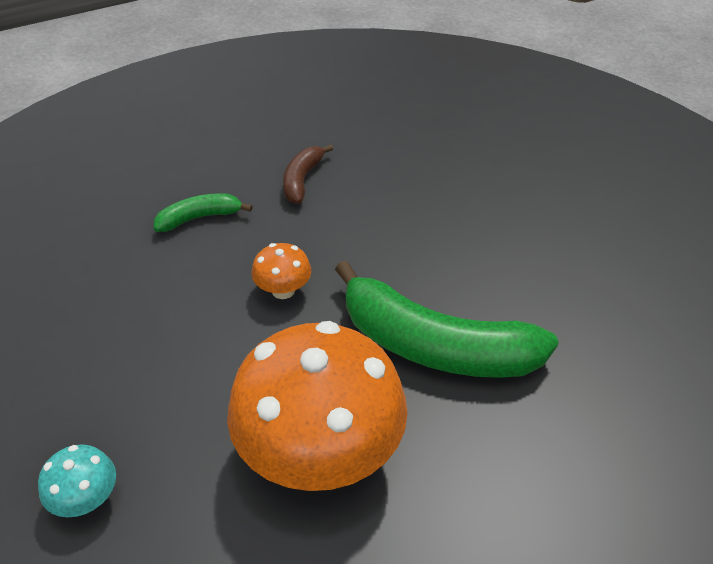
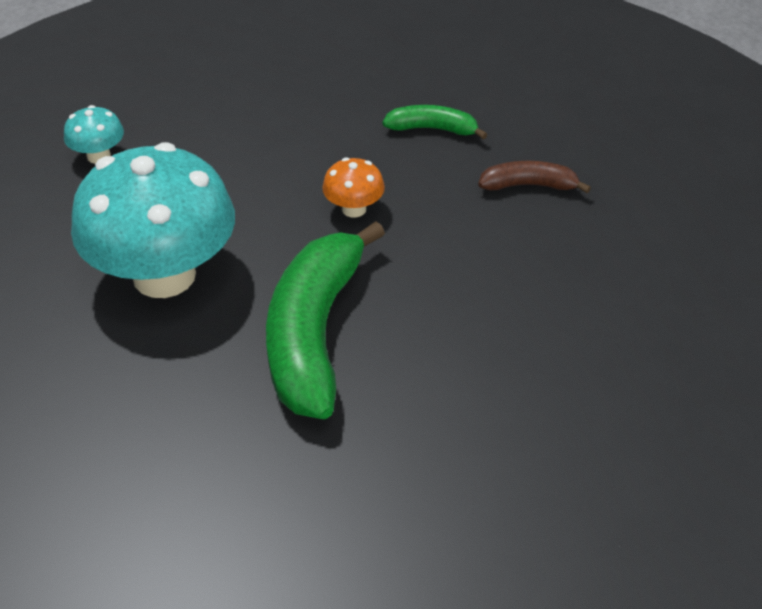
camera: 75 degrees right, 0 degrees up
(199, 218) = (433, 129): green banana -> green banana turned 45 degrees counterclockwise
(320, 453) = (164, 275): orange mushroom -> turquoise mushroom

